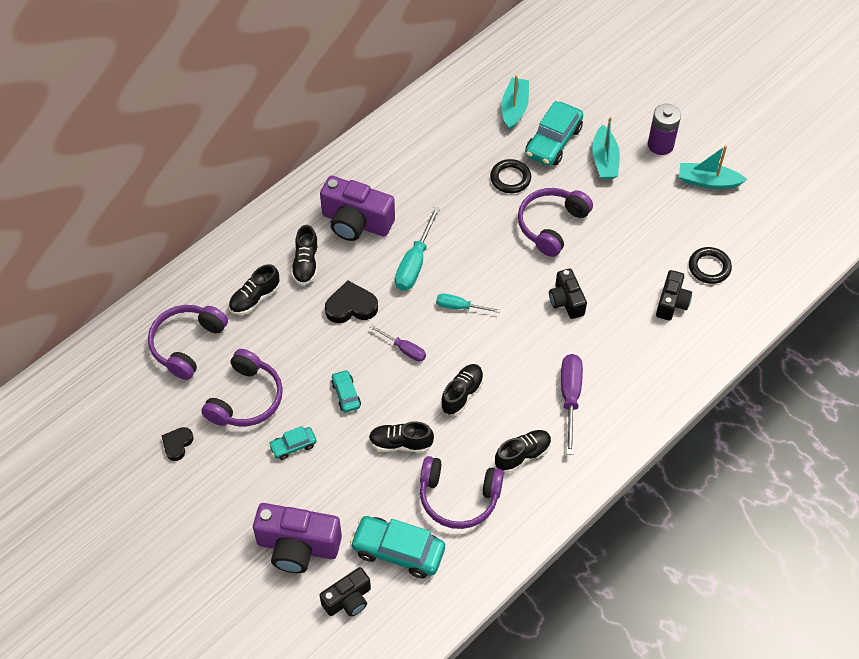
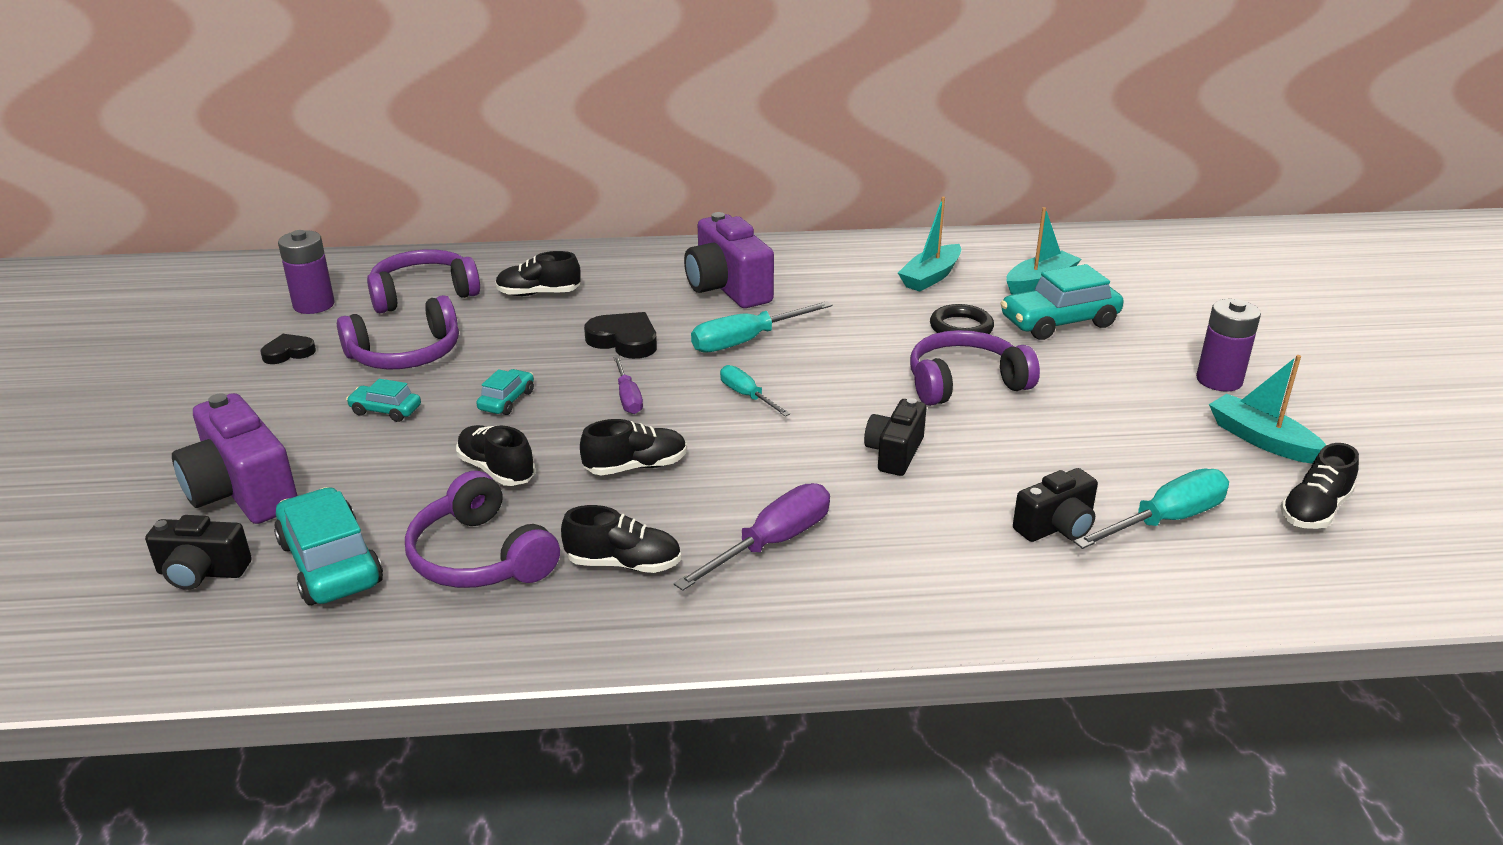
camera: 40 degrees right, 25 degrees down
(133, 398) = (314, 305): none -> purple battery
(306, 264) = (628, 293): black shoe -> black shoe (1314, 510)
(604, 160) = (1114, 362): turquoise boat -> turquoise boat (930, 277)
(709, 267) = (1165, 520): black ring -> turquoise screwdriver

